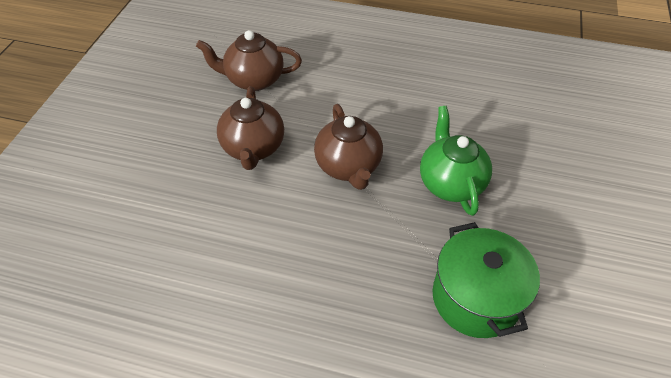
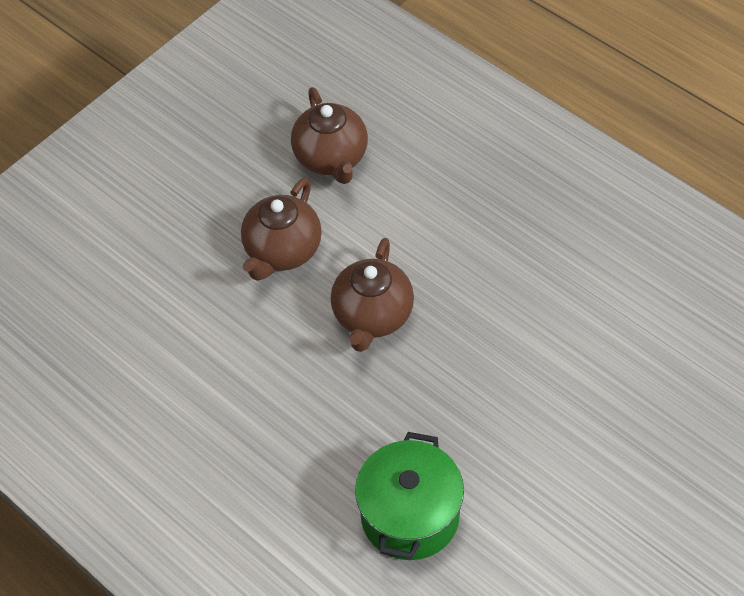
camera: 30 degrees right, 5 degrees up
(254, 80) = (331, 158): brown teapot -> brown teapot turned 135 degrees counterclockwise
(450, 183) = (473, 383): green teapot -> none

